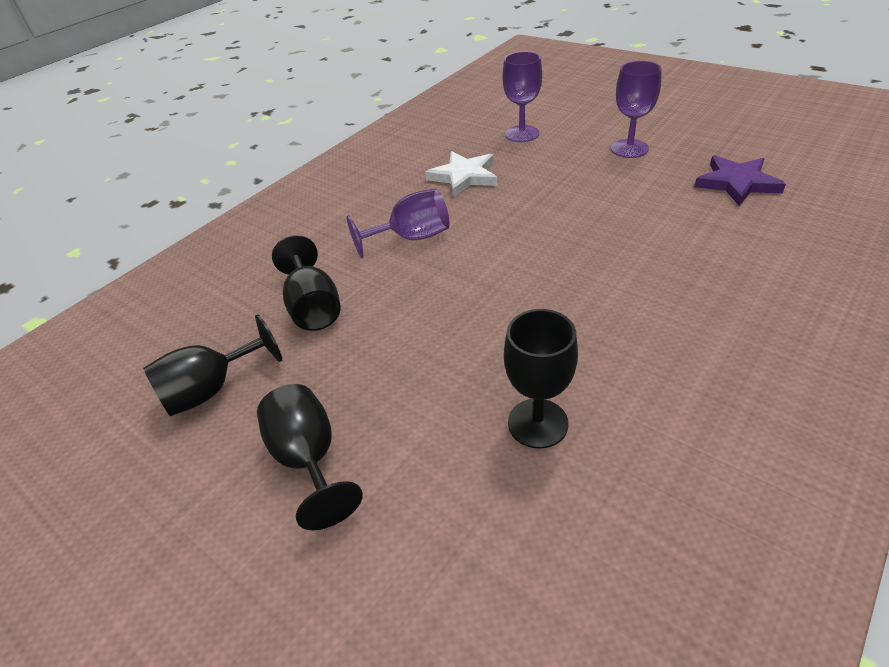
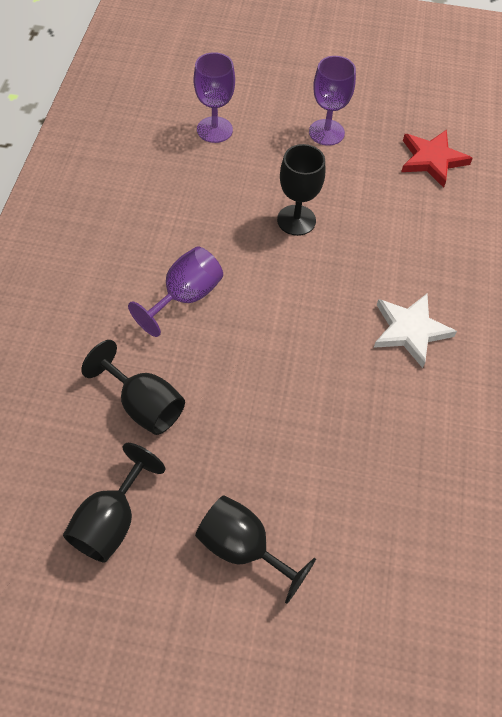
camera: 35 degrees left, 15 degrees up
(464, 176) = (189, 203): white star -> white star (410, 330)
(537, 423) = (392, 451): black goblet -> black goblet (296, 220)
(737, 183) = (432, 160): purple star -> red star

